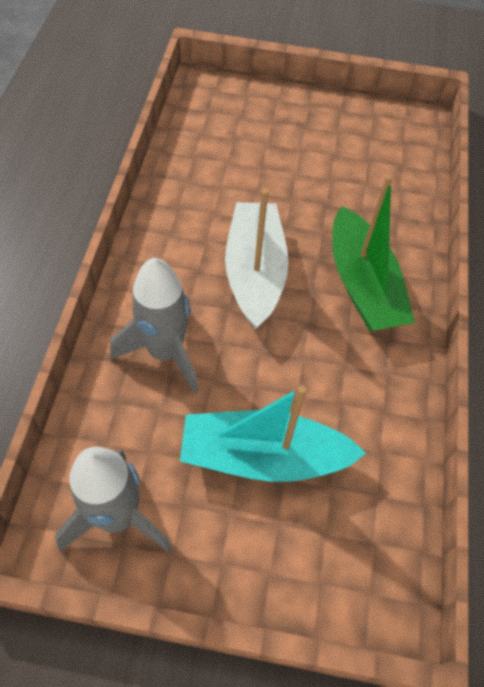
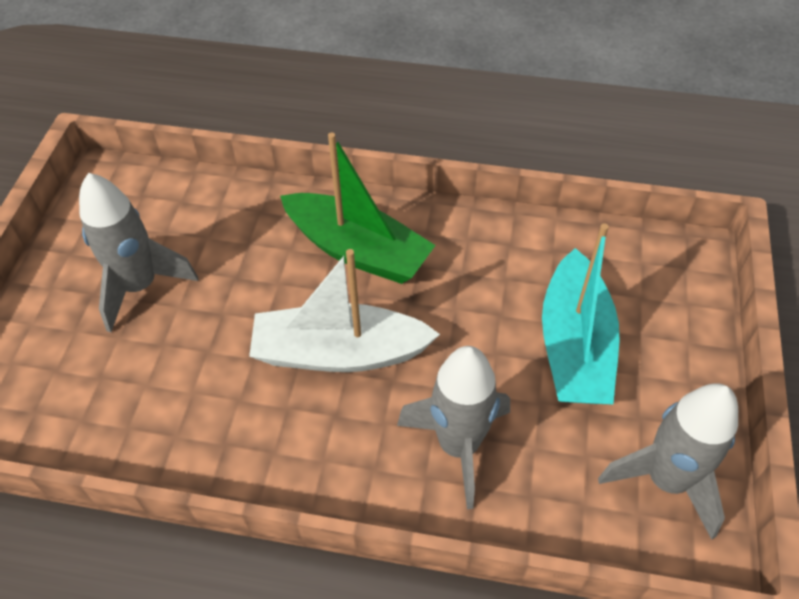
camera: 85 degrees left, 5 degrees down
(313, 150) = (140, 286): none -> grey rocket
(362, 285) = (357, 250): green boat -> green boat turned 45 degrees clockwise

